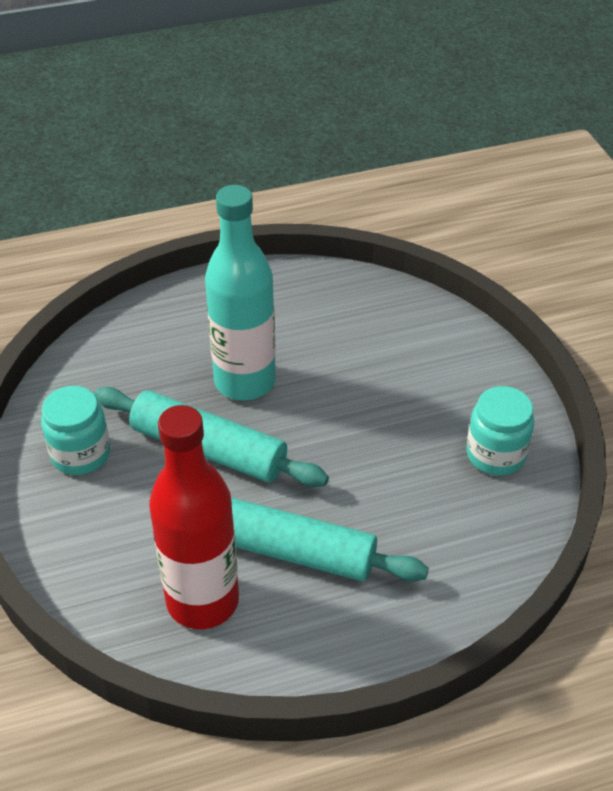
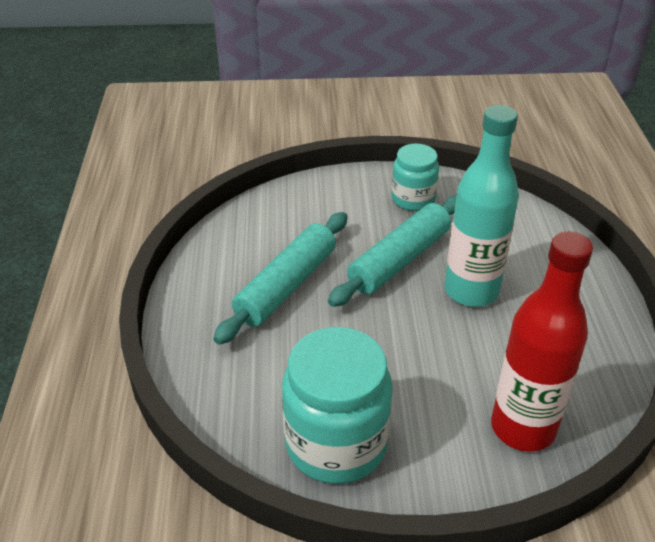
camera: 105 degrees right, 5 degrees down
(202, 601) = (263, 239): red bottle -> red bottle (522, 428)
(495, 454) = (336, 444): turquoise jar -> turquoise jar, size x1.68

